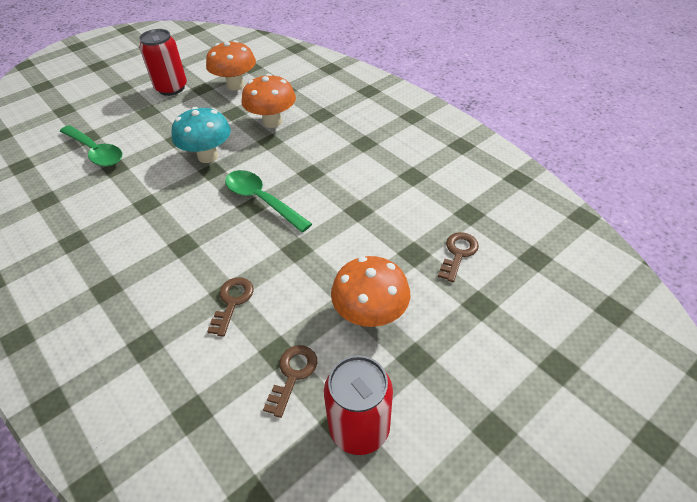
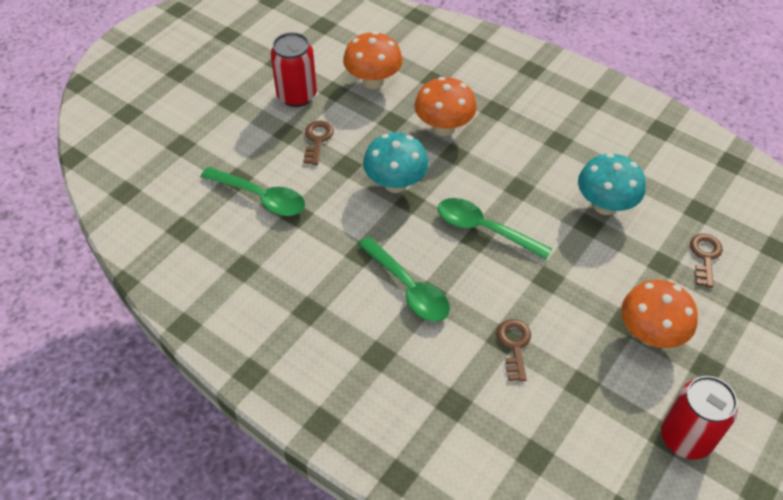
camera: 15 degrees left, 5 degrees up
(168, 237) = (408, 288): none -> green spoon
(293, 374) = (607, 403): brown key -> brown key (317, 140)
(380, 197) = (605, 205): none -> turquoise mushroom

